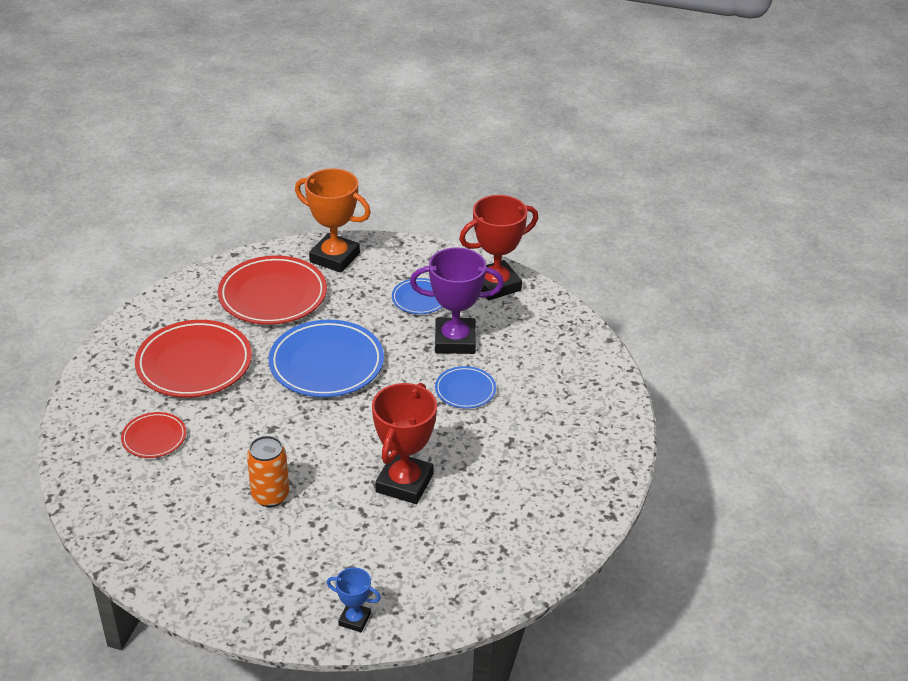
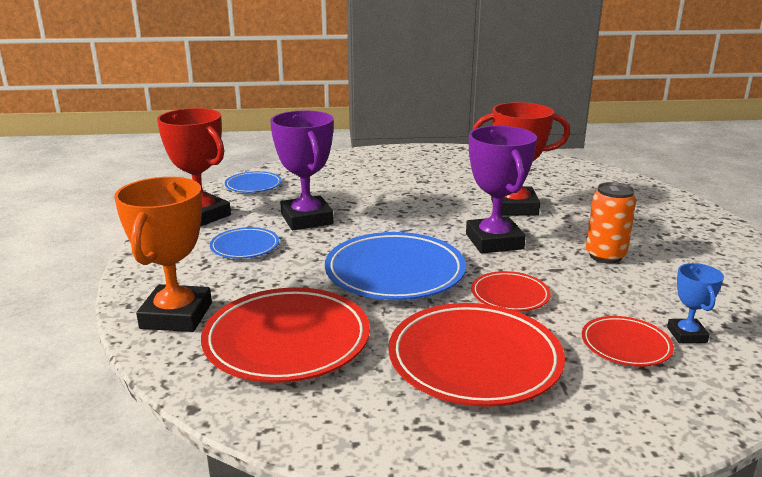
camera: 110 degrees left, 15 degrees down
(252, 410) = (510, 295): none -> red plate
(341, 438) = (494, 241): none -> purple trophy
(354, 619) = (664, 199): blue trophy -> blue trophy (687, 335)
(465, 390) = (375, 204): blue plate -> blue plate (253, 185)

